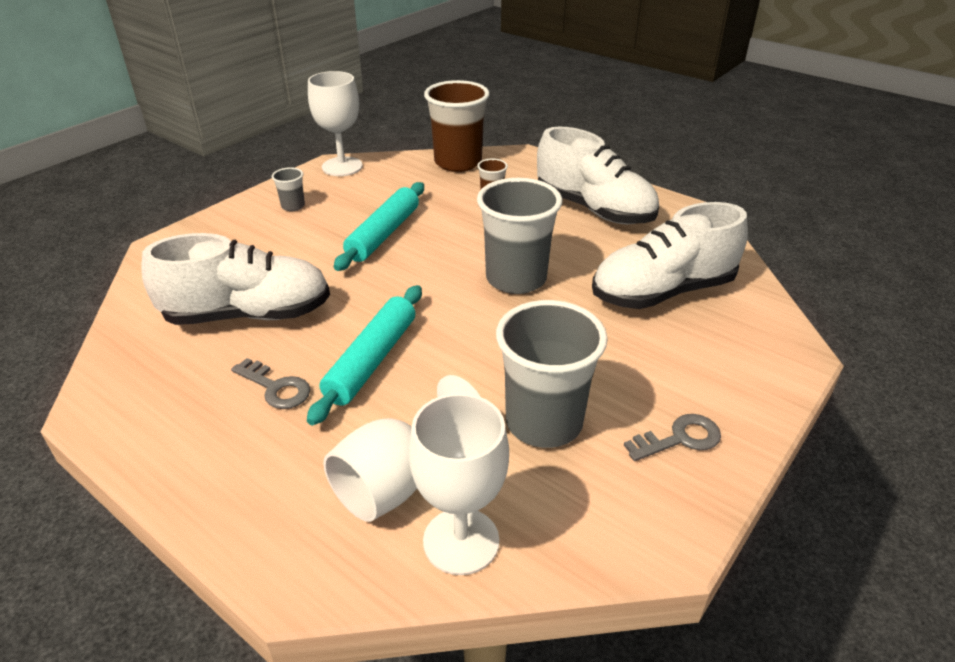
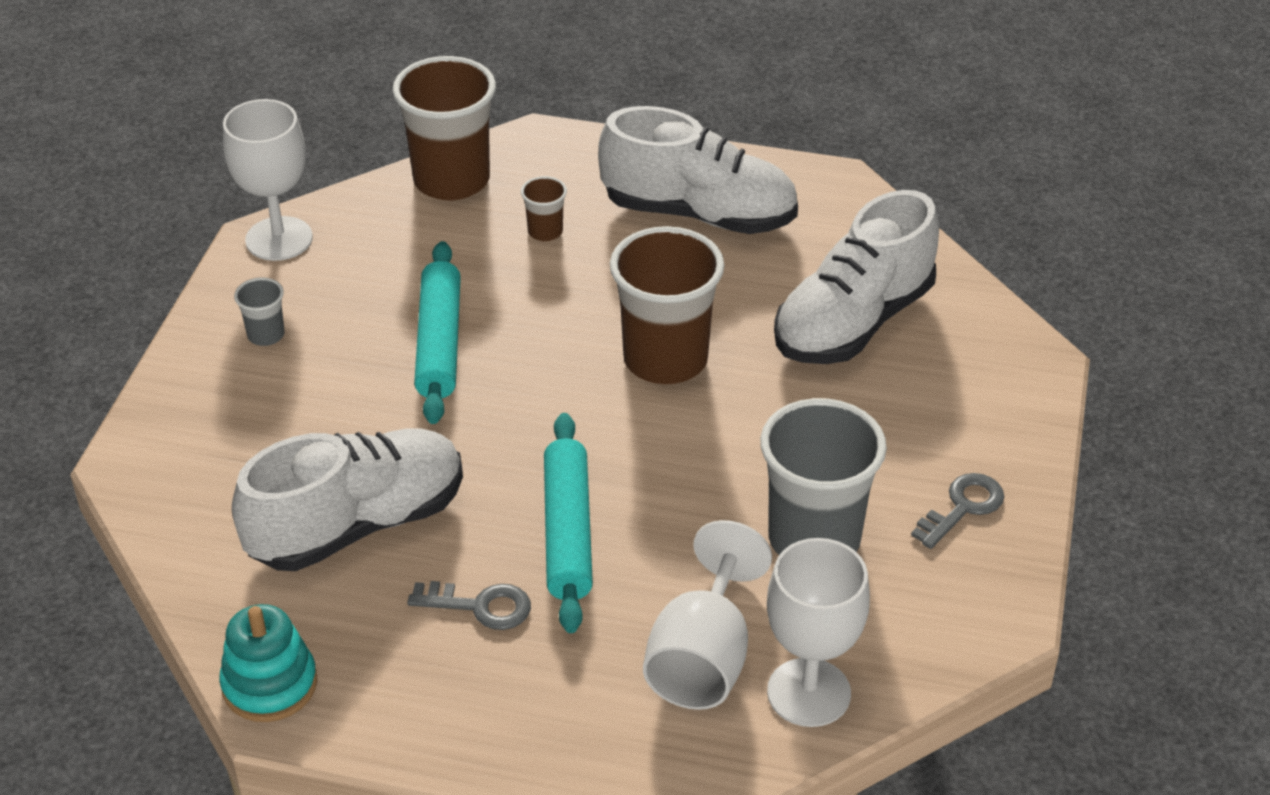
camera: 25 degrees left, 5 degrees up
(106, 390) = (270, 684): none -> turquoise stacking toy
(516, 279) = (665, 359): grey cup -> brown cup

